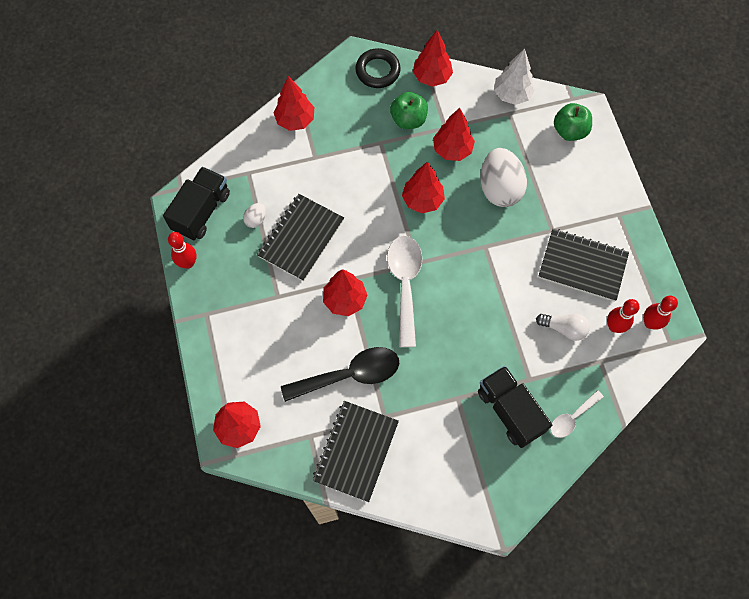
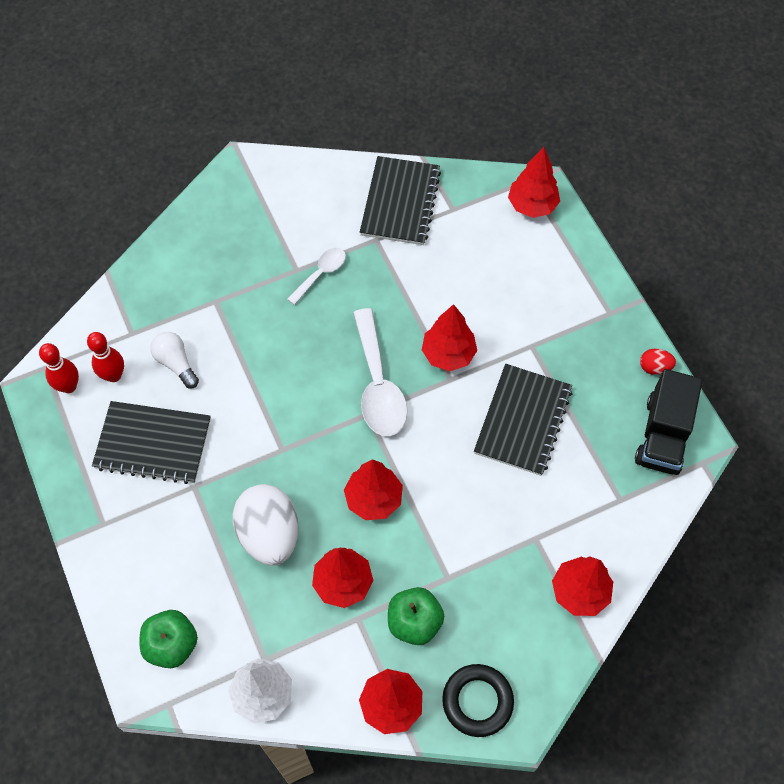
camera: 170 degrees right, 5 degrees down
(188, 263) = (654, 367): red bowling pin -> red egg
(256, 219) = (588, 436): white egg -> none
(349, 375) = (424, 273): black spoon -> none
(510, 411) = (236, 265): black truck -> none
(564, 328) = (176, 363): white light bulb -> white light bulb turned 45 degrees clockwise
(572, 417) = (165, 269): white spoon -> white spoon (321, 274)

